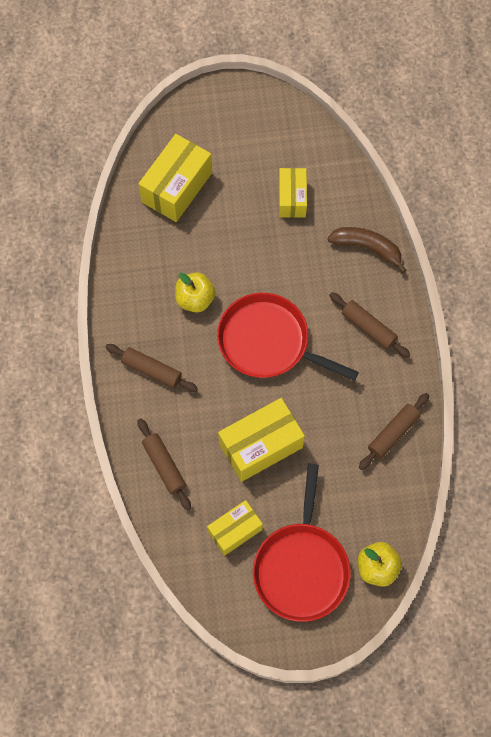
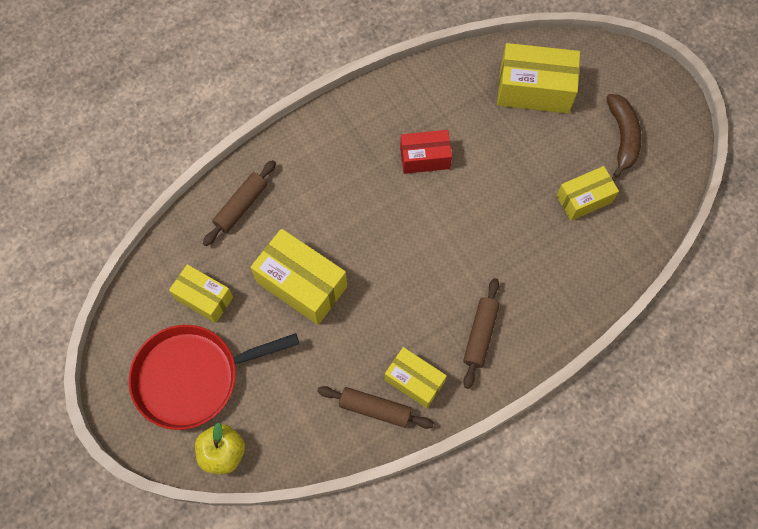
camera: 65 degrees right, 0 degrees up
(152, 370) = (332, 152): brown rolling pin -> none
(195, 299) = (425, 158): yellow apple -> red box
(268, 342) = (414, 244): red pan -> none
(367, 248) = (570, 296): brown banana -> brown banana (622, 137)
(383, 394) = (414, 381): none -> yellow box

